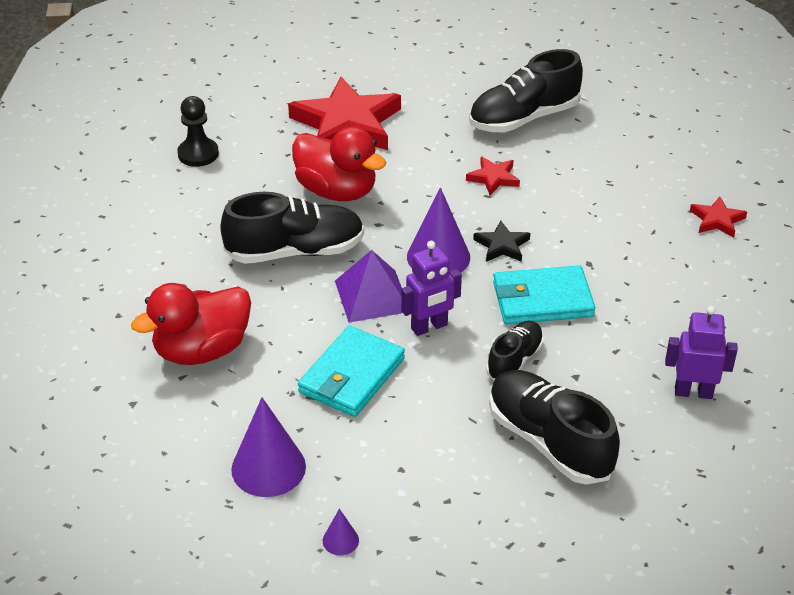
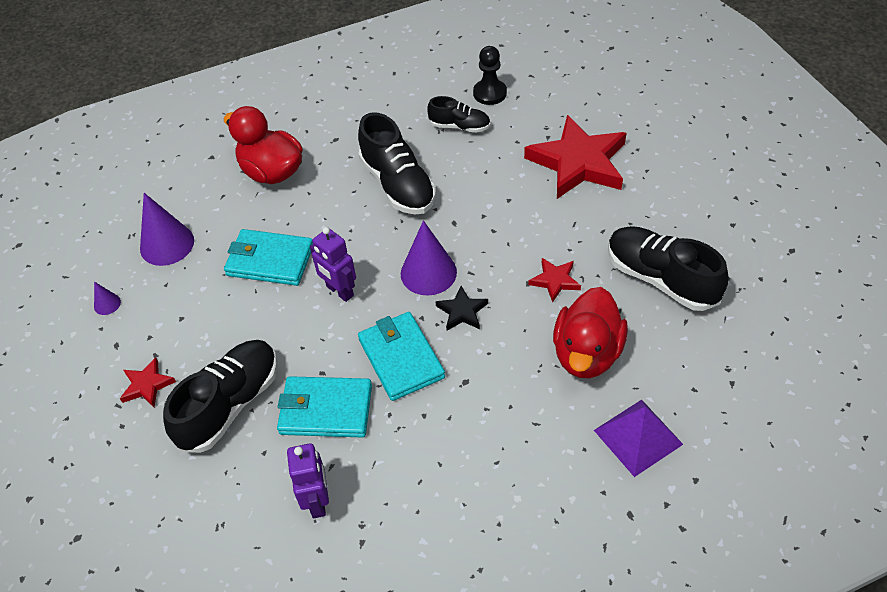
camera: 75 degrees right, 10 degrees up
(337, 191) = (484, 185): red duck -> red duck (587, 353)
(372, 296) = (364, 245): purple pyramid -> purple pyramid (638, 437)
(514, 360) = (318, 358): black shoe -> black shoe (459, 126)
(585, 366) = (326, 409): none -> turquoise wallet
(717, 220) = (580, 476): red star -> red star (147, 385)

